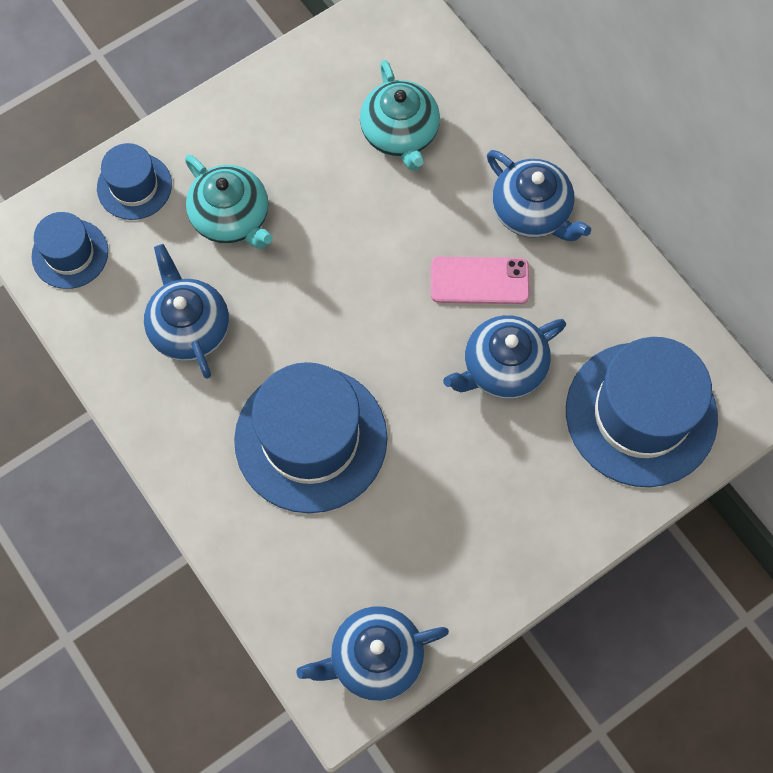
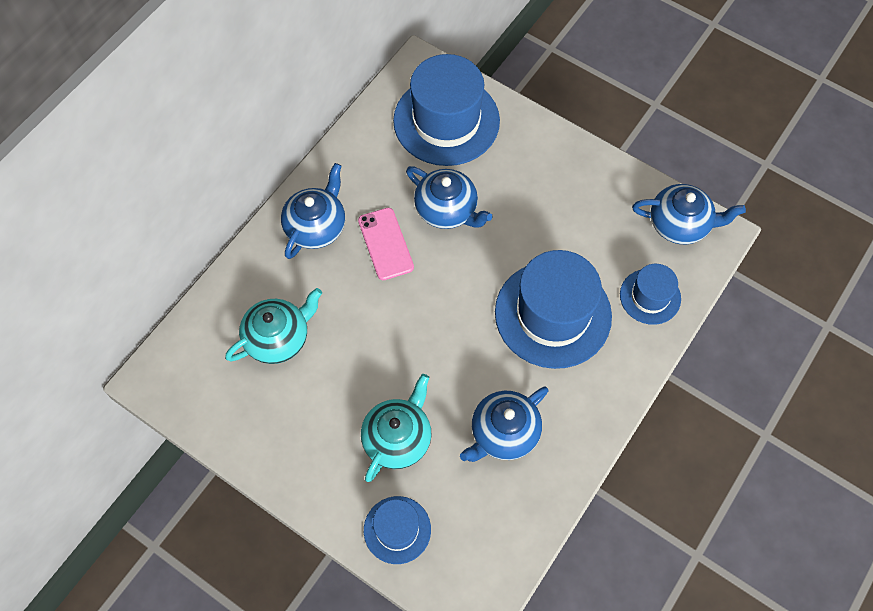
camera: 110 degrees left, 5 degrees down
(70, 254) = (478, 556): blue hat -> blue hat (650, 296)
(374, 658) = (680, 224): blue teapot -> blue teapot turned 45 degrees counterclockwise

